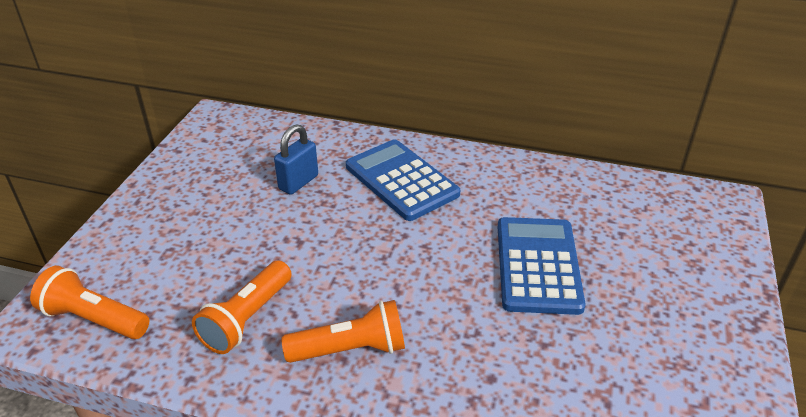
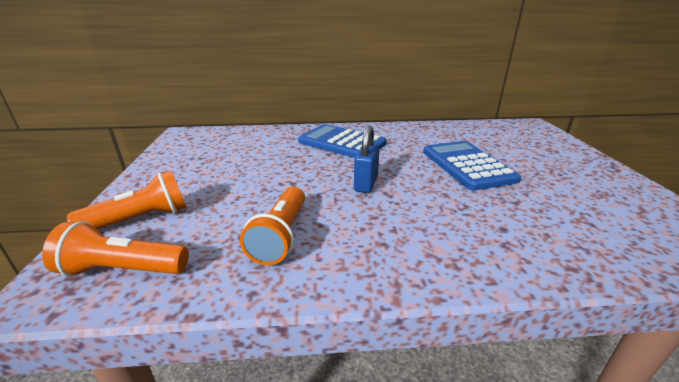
camera: 20 degrees left, 10 degrees down
(298, 182) = (269, 154): blue padlock -> blue padlock (366, 184)
(351, 349) = (384, 236): orange flashlight -> orange flashlight (141, 219)

